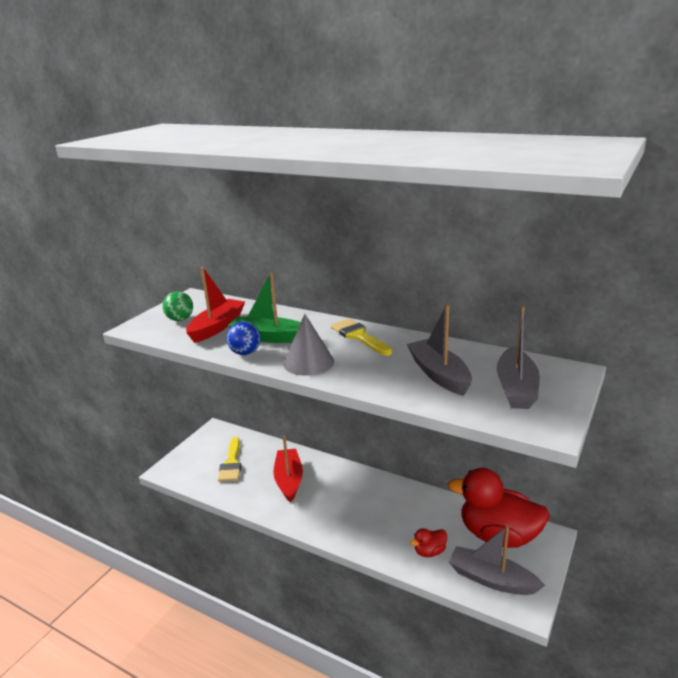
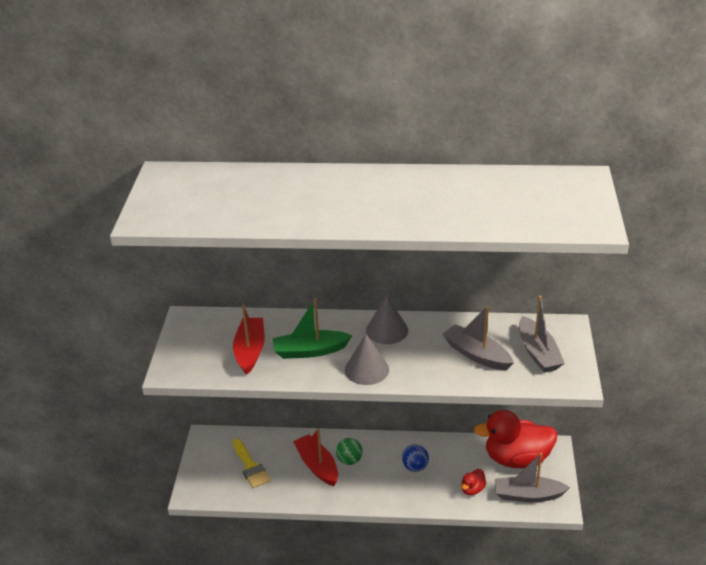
camera: 25 degrees left, 10 degrees up
(180, 319) = (204, 350): green ball -> green ball (349, 460)
(245, 353) = (304, 374): blue ball -> blue ball (415, 467)
(359, 336) = (387, 330): yellow brush -> grey cone

